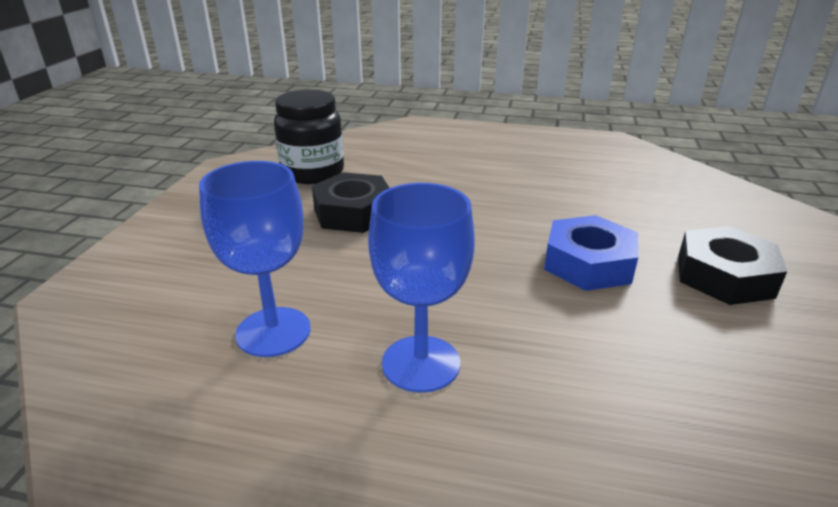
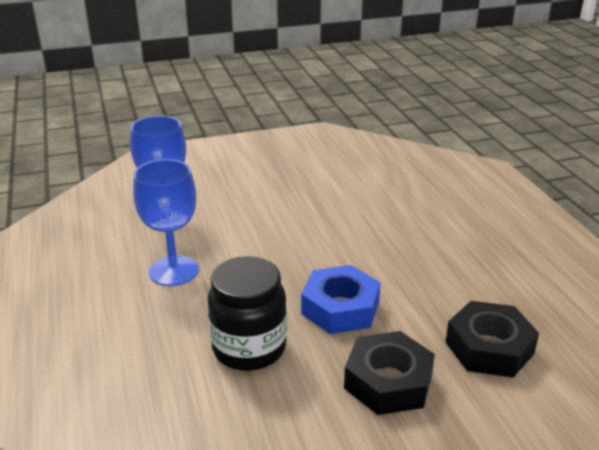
camera: 60 degrees right, 0 degrees up
(313, 173) = (348, 161): black jar -> black jar (249, 348)
(353, 212) = (311, 195): black nut -> black nut (489, 347)

